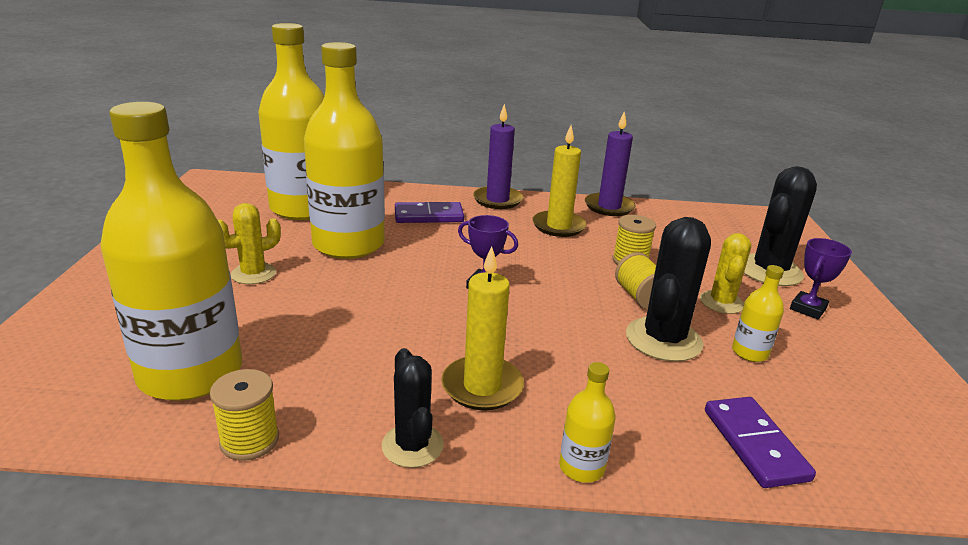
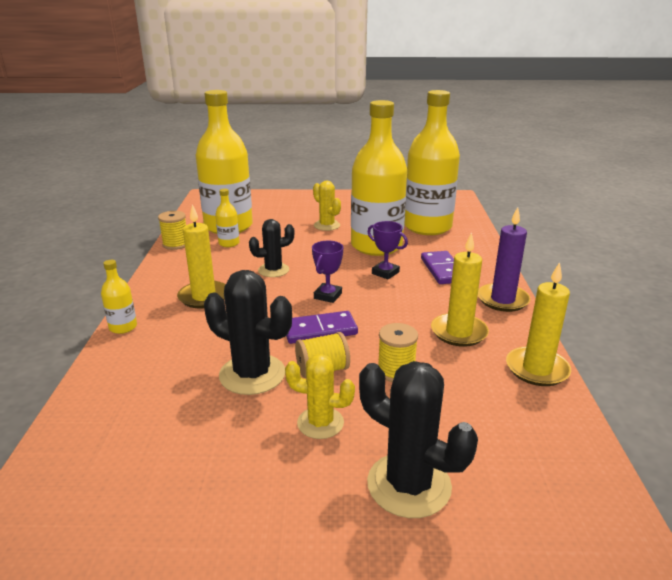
camera: 90 degrees right, 0 degrees up
(412, 445) = (159, 279): black cactus -> black cactus (273, 270)
(609, 207) = (537, 369): purple candle -> yellow candle
(749, 352) = (229, 424): yellow bottle -> yellow bottle (229, 243)
(754, 444) = (114, 400): purple domino -> purple domino (320, 330)
(807, 309) = (315, 496): purple trophy -> purple trophy (385, 273)

